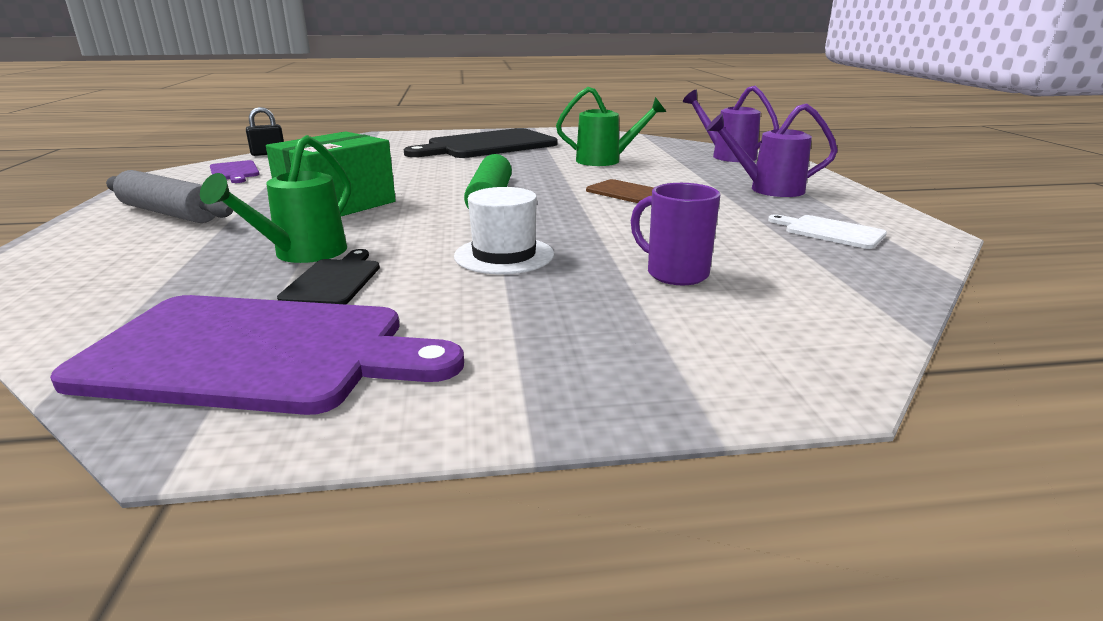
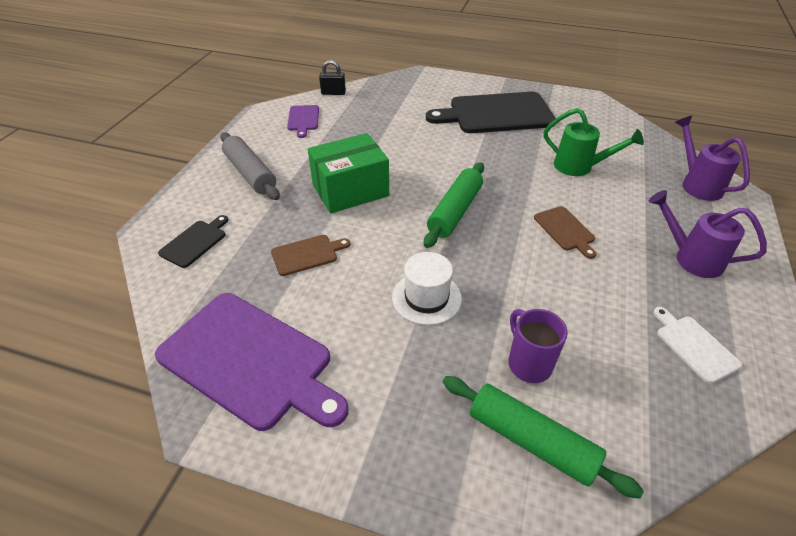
camera: 25 degrees right, 20 degrees up
(302, 254) = (307, 254): green watering can -> brown cutting board
(334, 281) = (313, 295): black cutting board -> black cutting board (195, 242)
(736, 324) = (531, 441): none -> green rolling pin

